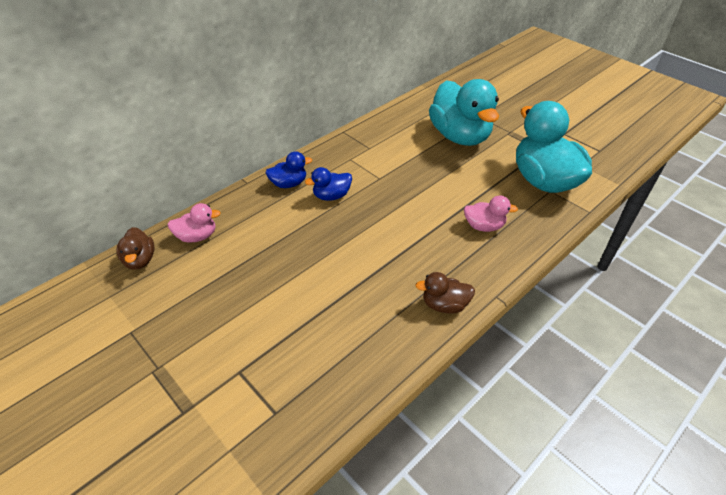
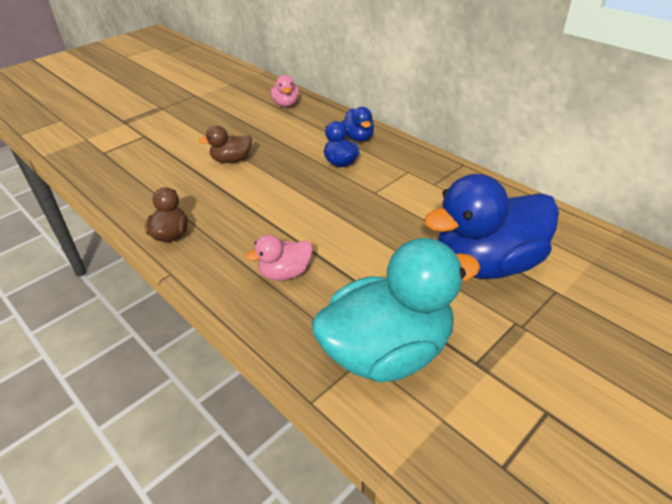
camera: 90 degrees right, 5 degrees down
(140, 260) = (262, 87): brown duck -> brown duck (231, 160)
(460, 136) = (486, 264): turquoise duck -> blue duck
(484, 226) = (285, 273): pink duck -> pink duck turned 60 degrees clockwise

